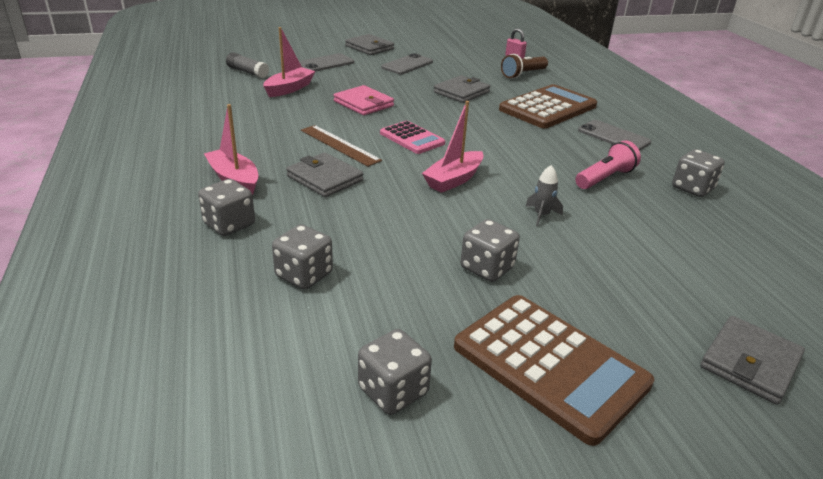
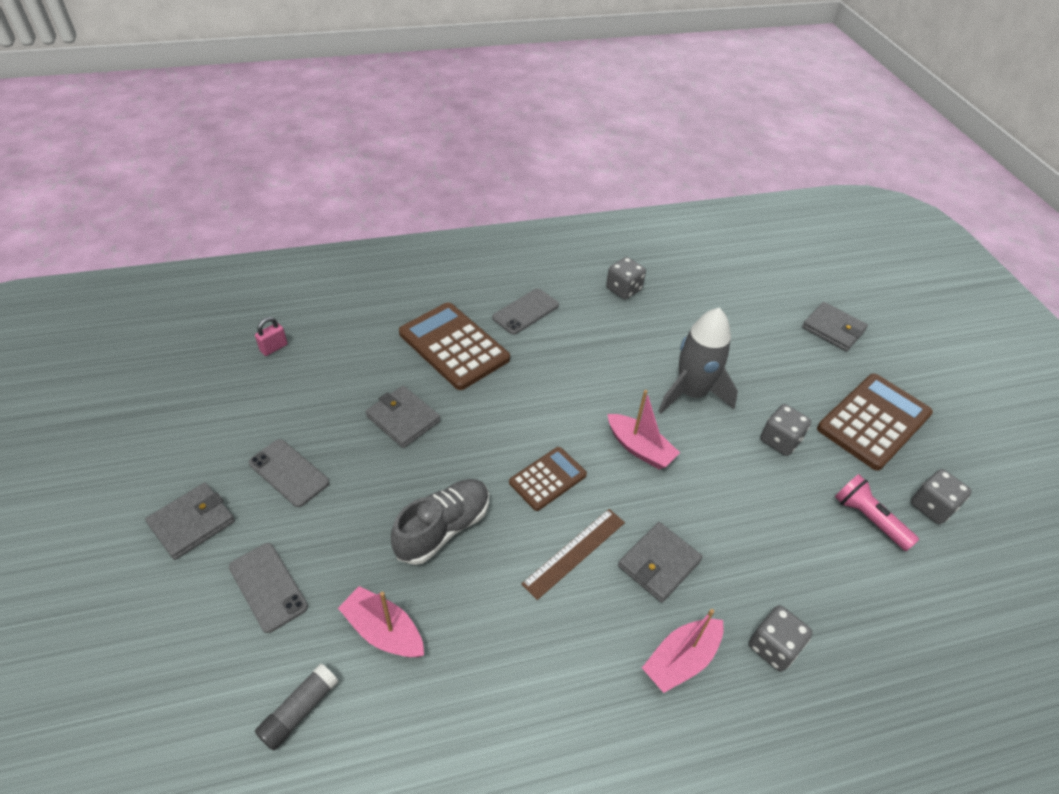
camera: 90 degrees left, 15 degrees up
(304, 275) = (831, 569): grey dice -> none
(363, 103) = (443, 528): pink wallet -> grey shoe
(412, 138) = (548, 479): pink calculator -> brown calculator
(523, 74) = (342, 349): brown flashlight -> none
(541, 215) = (691, 393): grey rocket -> grey rocket, size x2.38
(605, 178) = (615, 338): pink flashlight -> pink flashlight (868, 519)

